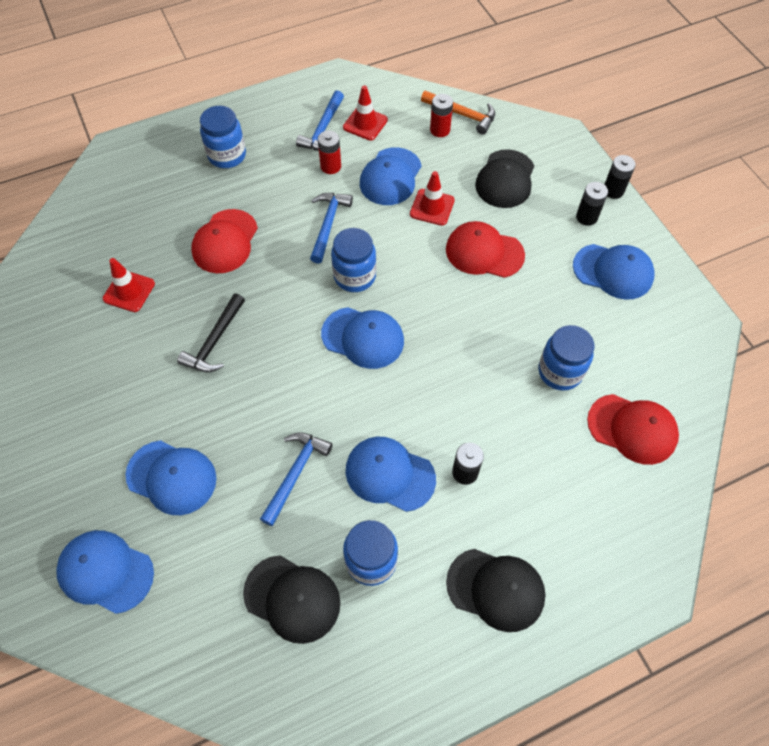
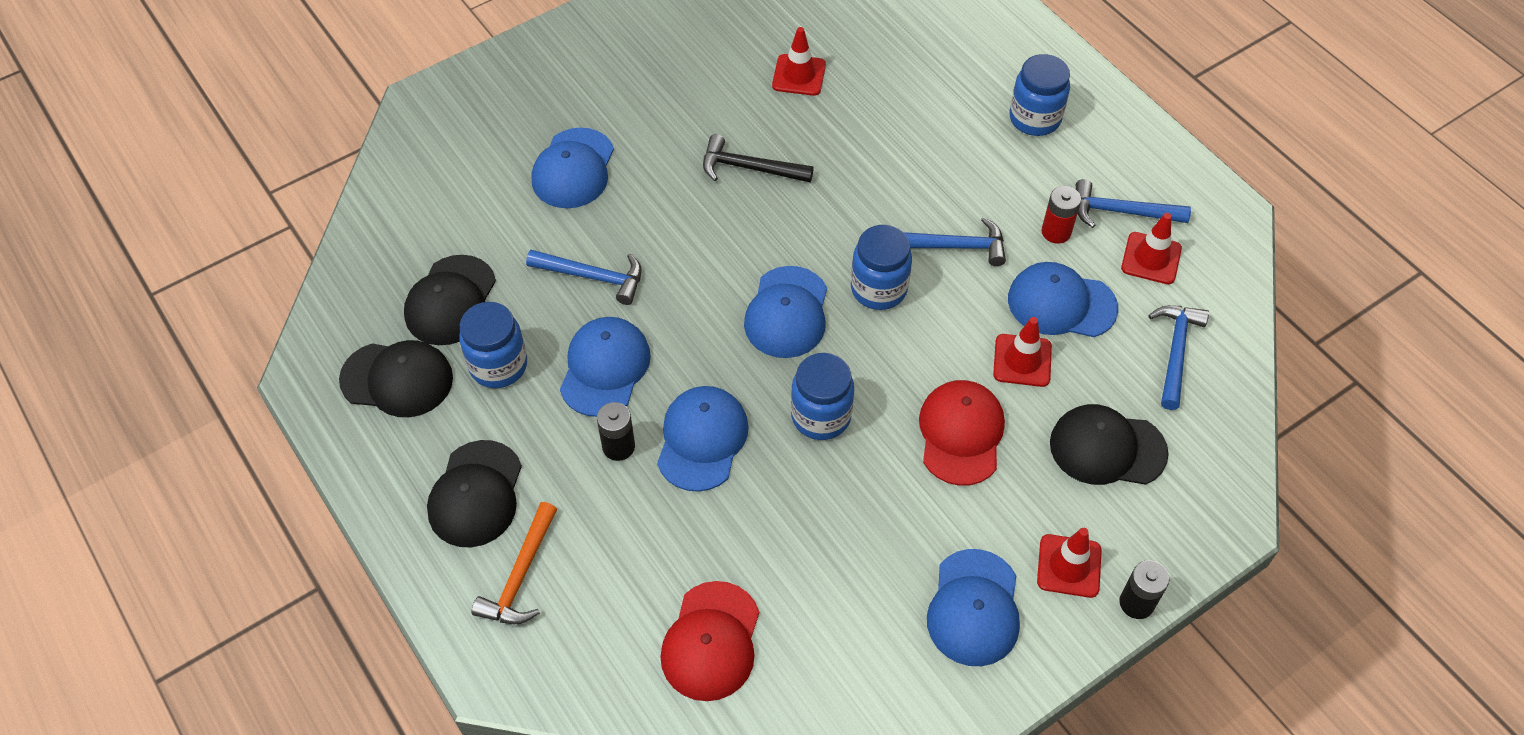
camera: 80 degrees right, 5 degrees down
(105, 571) = (466, 141): blue cap -> blue cap (702, 440)
(225, 241) = (895, 146): red cap -> none
(369, 653) = (397, 379): none -> black cap
(440, 130) = (1175, 352): red battery -> blue hammer
(462, 114) = (1219, 377): orange hammer -> orange hammer (521, 576)
(560, 372) = (783, 545): blue jar -> blue jar (821, 416)
(586, 217) = (1069, 566): black battery -> red traffic cone

